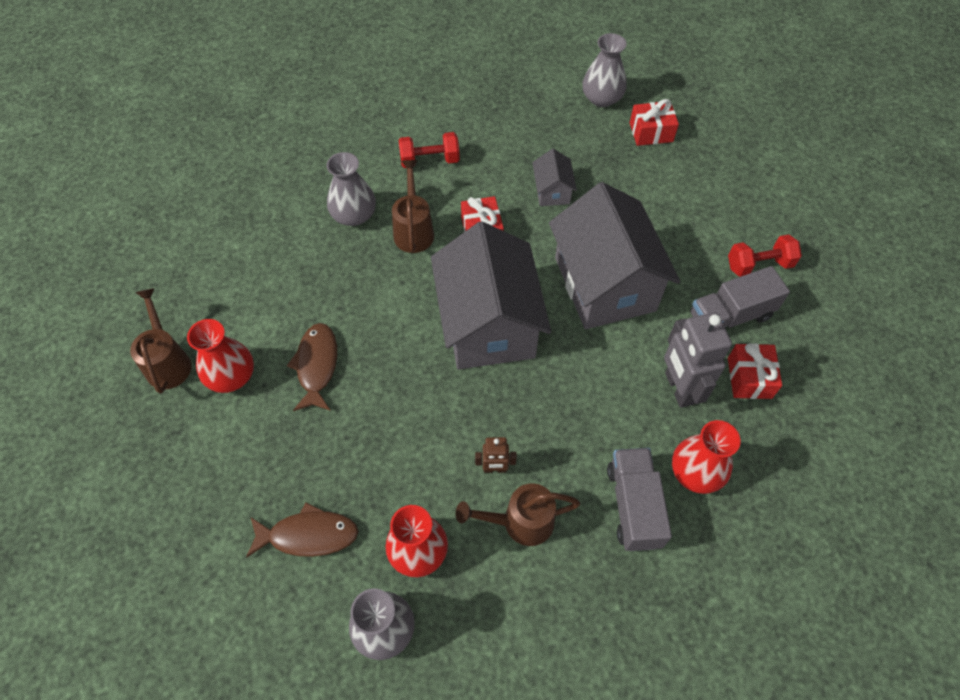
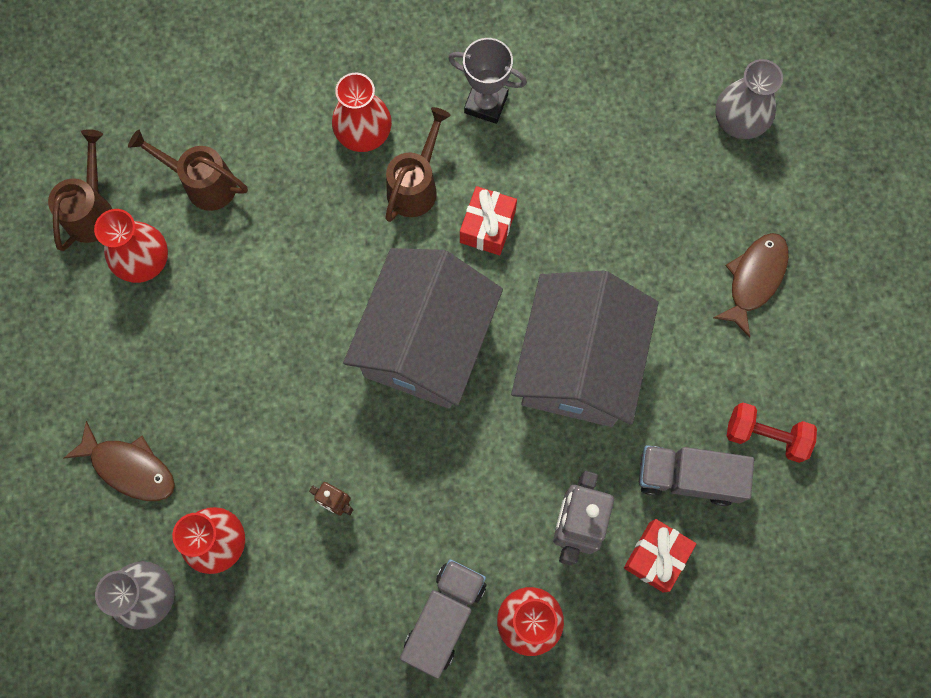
camera: 30 degrees right, 15 degrees up
(316, 365) = (229, 294): brown fish -> brown fish (754, 279)
(354, 215) = (363, 133): grey vase -> red vase
(429, 160) = (486, 103): red dumbbell -> grey trophy
(520, 522) = (327, 569): brown watering can -> brown watering can (203, 183)
(552, 191) = (597, 217): grey house -> none
(651, 132) = (765, 198): red gift -> none

